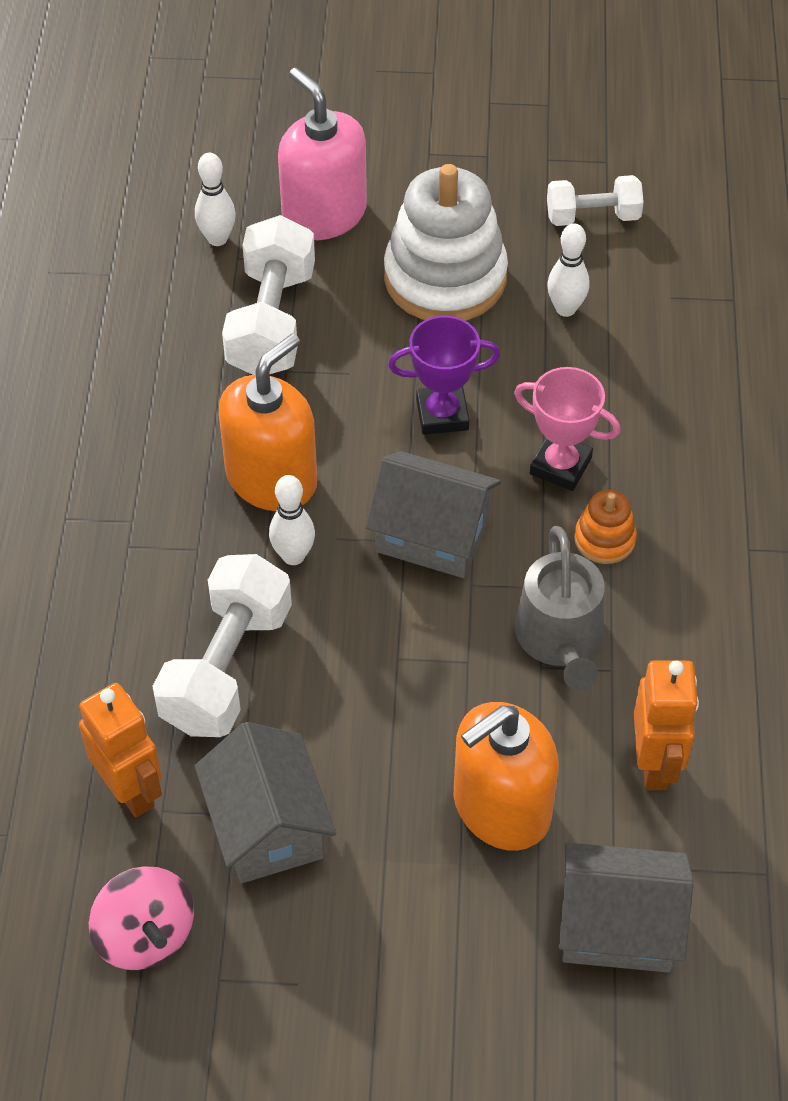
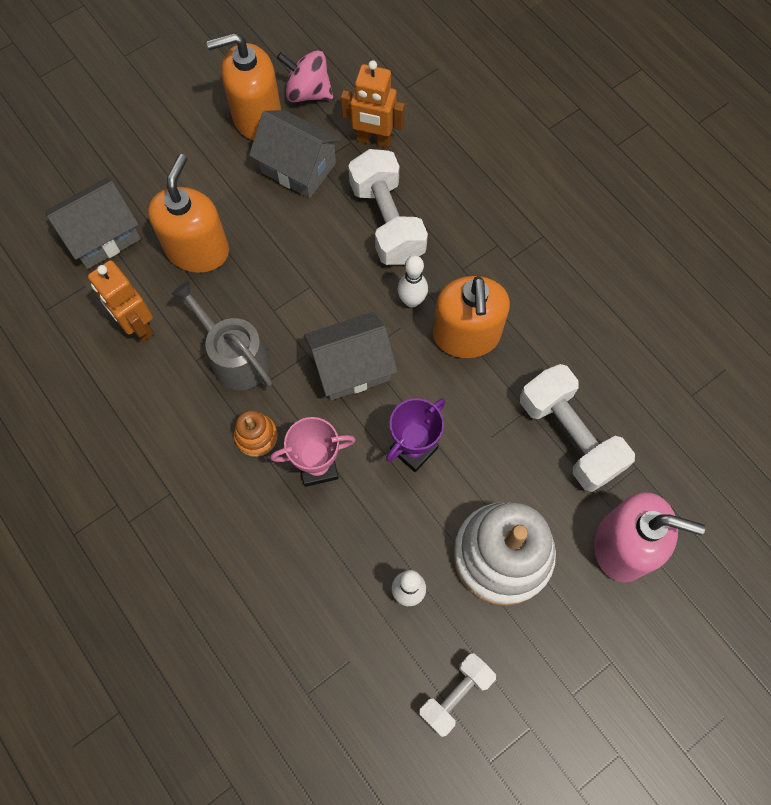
camera: 140 degrees right, 15 degrees up
(217, 239) = (663, 471): white bowling pin -> none
(253, 951) = (257, 117): none -> orange soap dispenser

